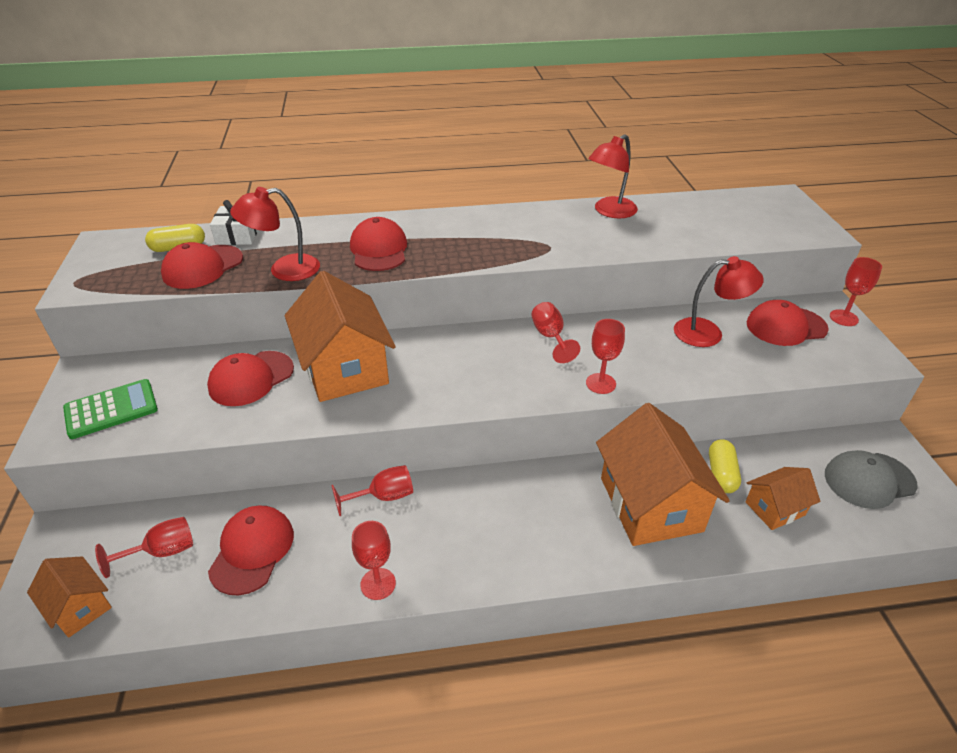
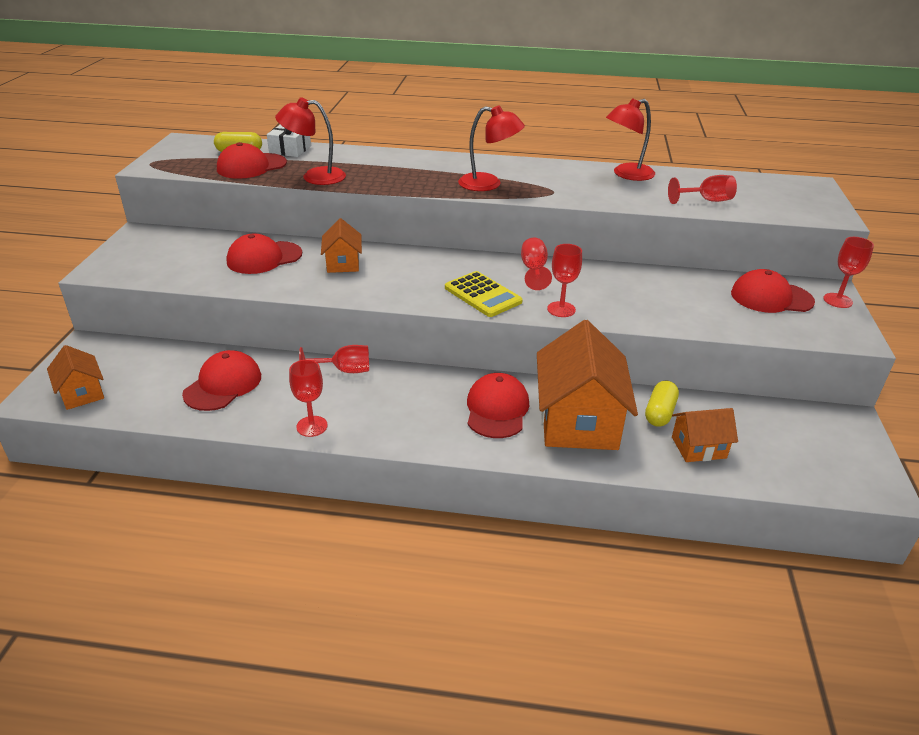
camera: 15 degrees right, 5 degrees down
(111, 409) = (149, 260): green calculator -> none
(162, 552) = (155, 372): red goblet -> red goblet (706, 200)
(345, 368) = (343, 263): orange house -> orange house, size x0.51
(379, 250) = (400, 174): red cap -> red cap (497, 409)
(513, 381) = (482, 295): none -> yellow calculator
(708, 333) = (688, 290): red lamp -> red lamp (488, 184)
(869, 480) = (810, 445): grey cap -> none

